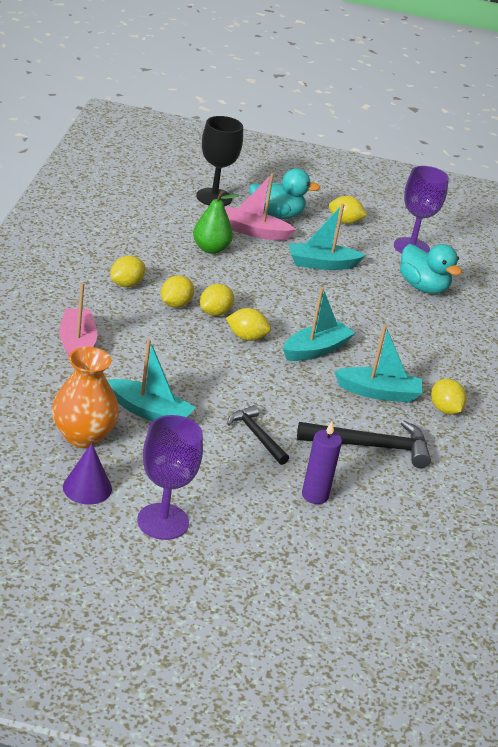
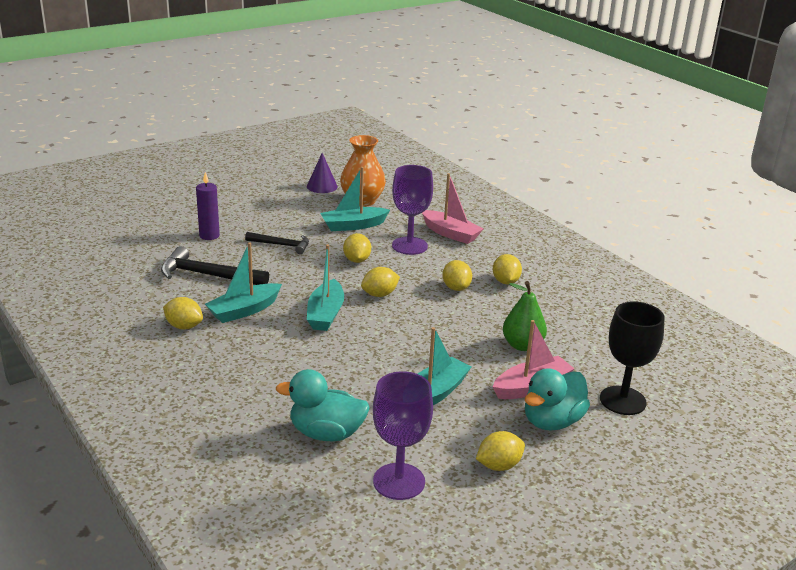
camera: 140 degrees right, 5 degrees down
(163, 521) = (268, 192): purple goblet -> purple goblet (409, 246)
(215, 313) = (426, 298): yellow lemon -> yellow lemon (356, 260)
(371, 446) = (208, 275): black hammer -> black hammer turned 60 degrees clockwise

